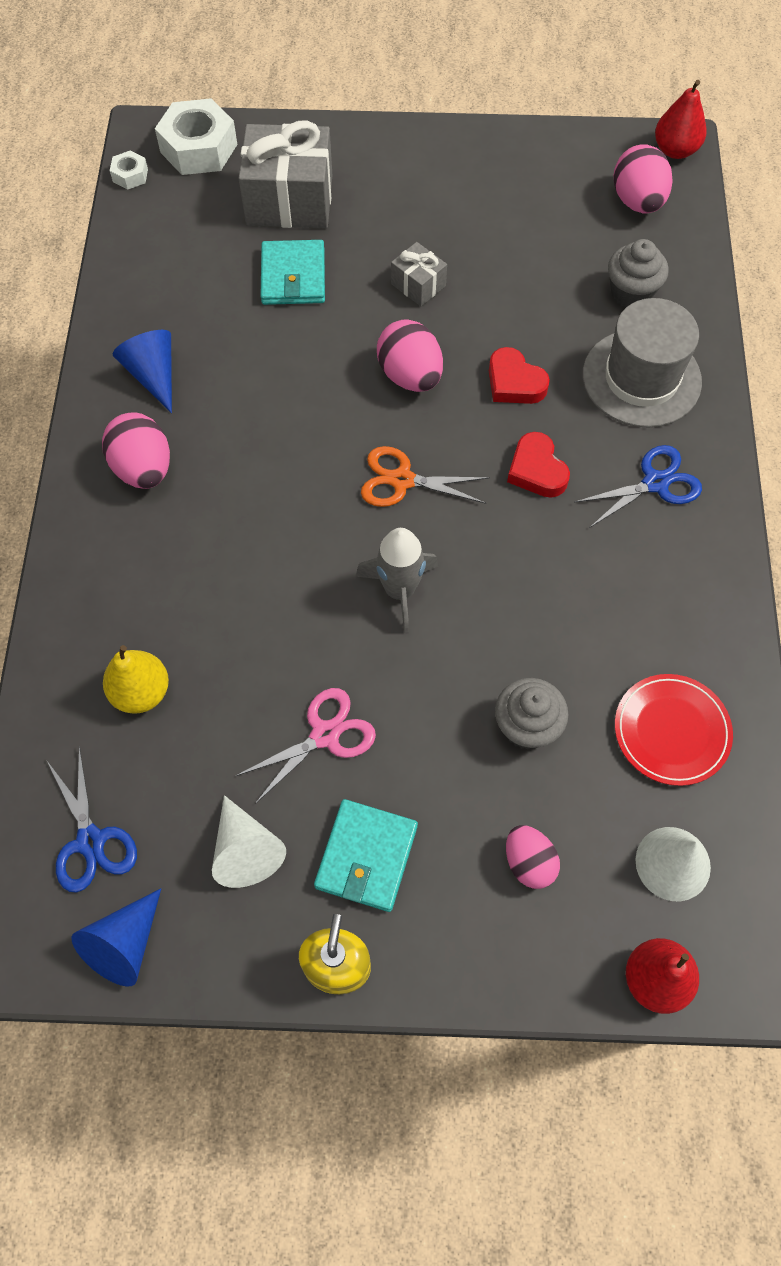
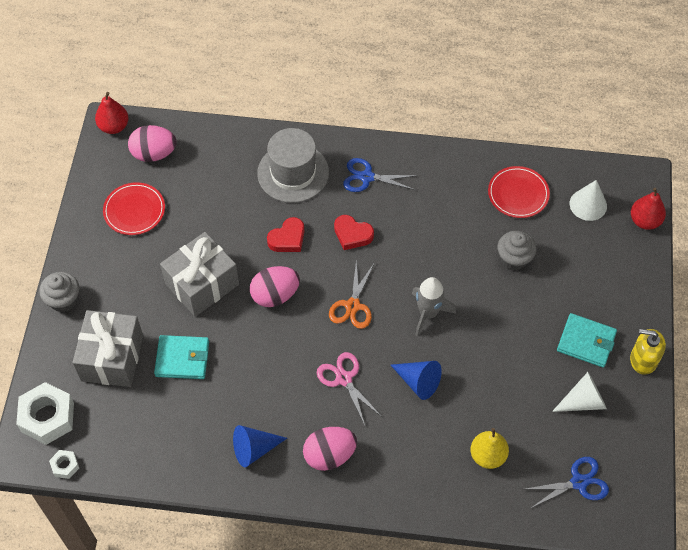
camera: 85 degrees left, 5 degrees down
(125, 944) = (635, 463): blue cone -> blue cone (418, 382)
(325, 735) = (517, 358): pink scissors -> pink scissors (344, 378)
(418, 285) = (202, 284): grey gift -> grey gift, size x2.03
(529, 862) = (588, 267): pink egg -> none
(532, 192) = (134, 210): none -> red plate
(536, 470) = (352, 234): red heart -> red heart turned 45 degrees clockwise
(631, 293) = (228, 168): grey cupcake -> grey cupcake (64, 300)
(655, 483) = (366, 177): blue scissors -> blue scissors turned 60 degrees counterclockwise

